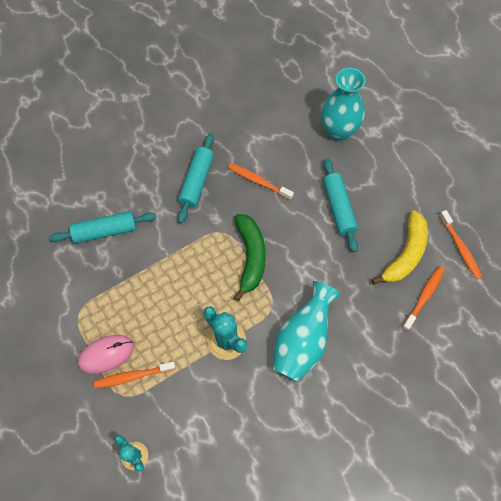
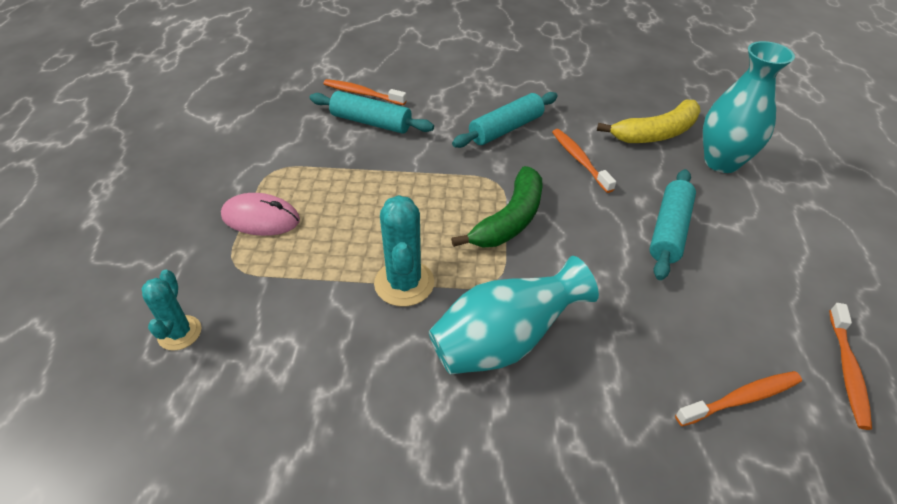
camera: 35 degrees right, 20 degrees down
(133, 376) = (266, 254): orange toothbrush -> orange toothbrush (363, 94)
(405, 254) = (741, 328): yellow banana -> yellow banana (656, 133)

